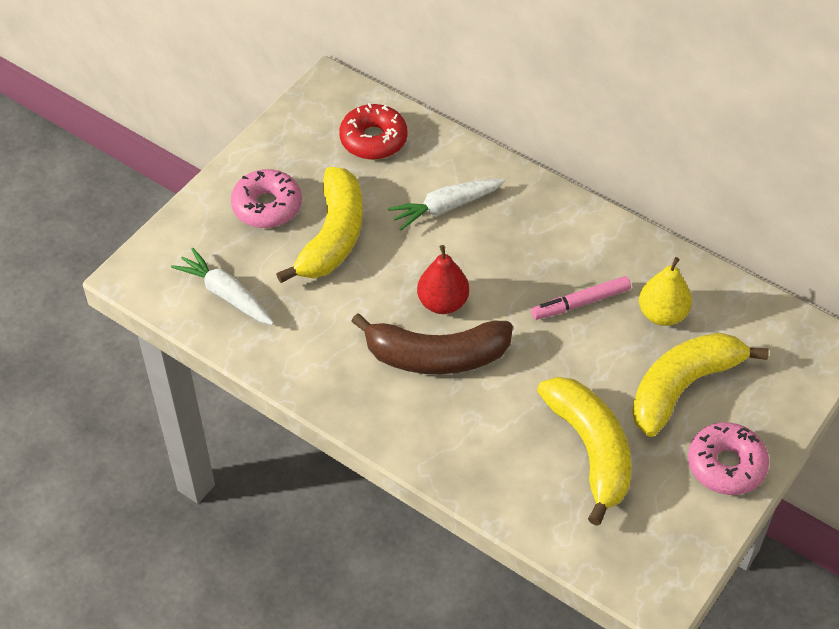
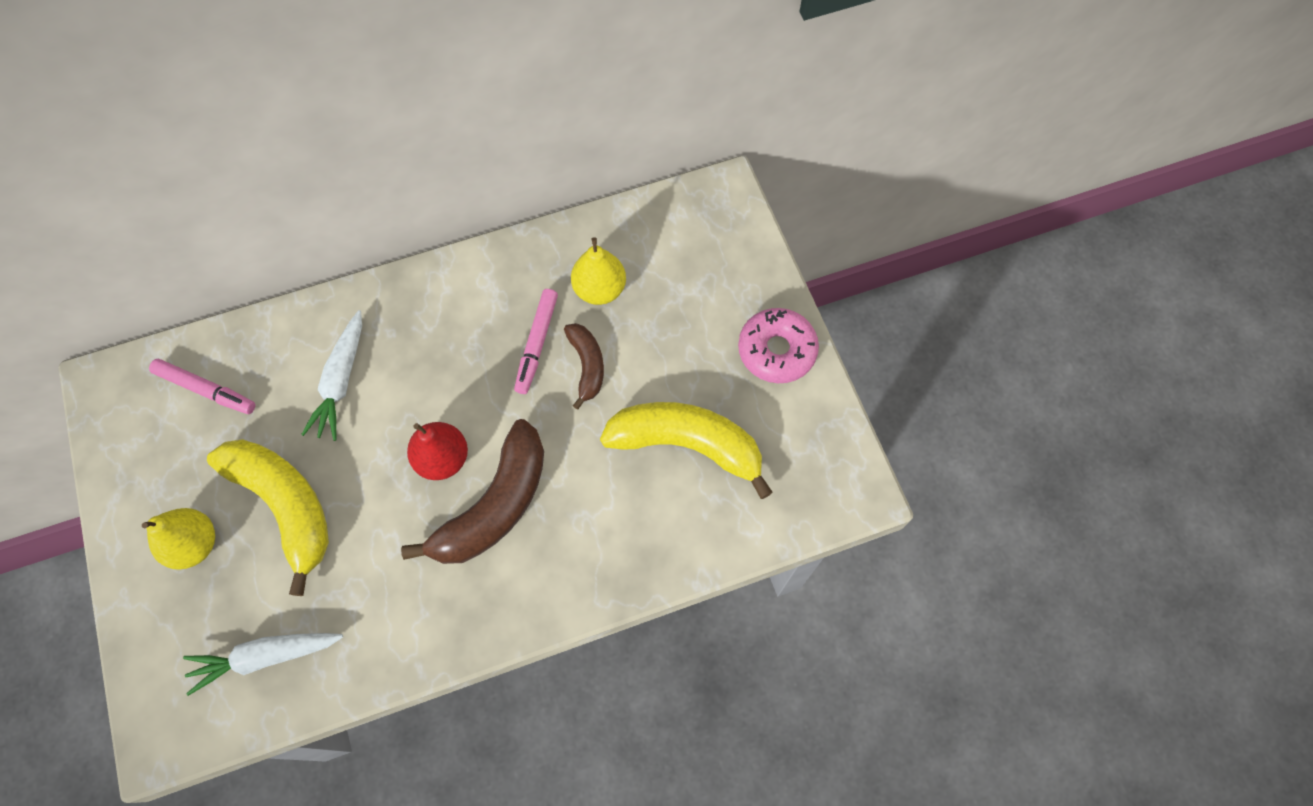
camera: 55 degrees left, 15 degrees up
(267, 206) = (194, 544): pink donut -> yellow pear
(373, 139) = (206, 389): red donut -> pink marker
(593, 345) = (587, 366): none -> brown banana
(682, 387) = (681, 327): yellow banana -> none

